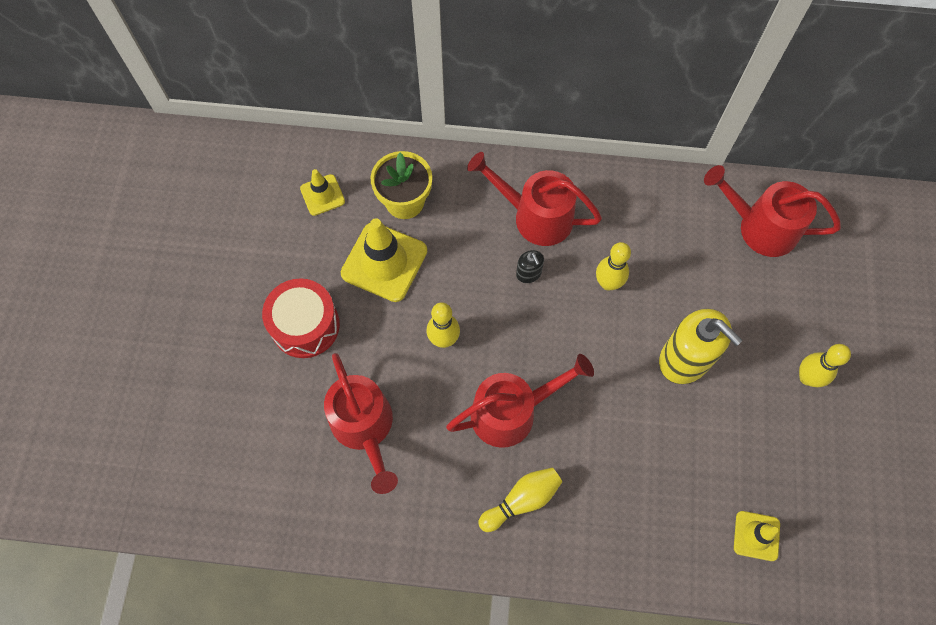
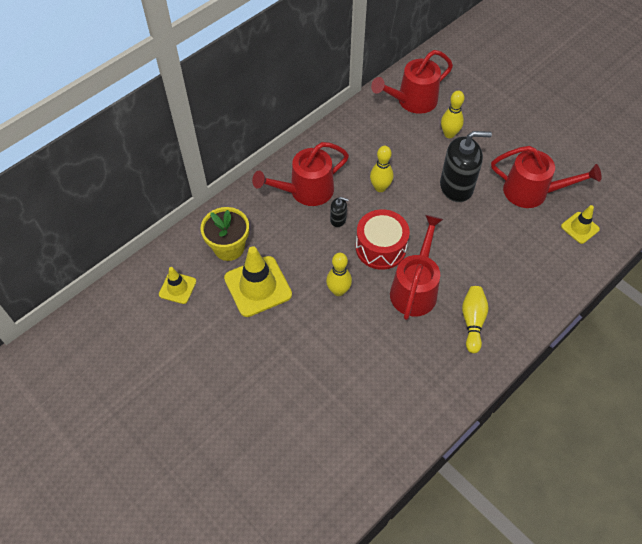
camera: 50 degrees left, 10 degrees down
(305, 325) = (257, 360): red drum -> red drum (380, 247)
(365, 428) = (357, 373): red watering can -> red watering can (532, 192)
(684, 359) = (456, 186): yellow soap dispenser -> black soap dispenser
(807, 377) = (512, 144): yellow bowling pin -> yellow bowling pin (449, 134)

